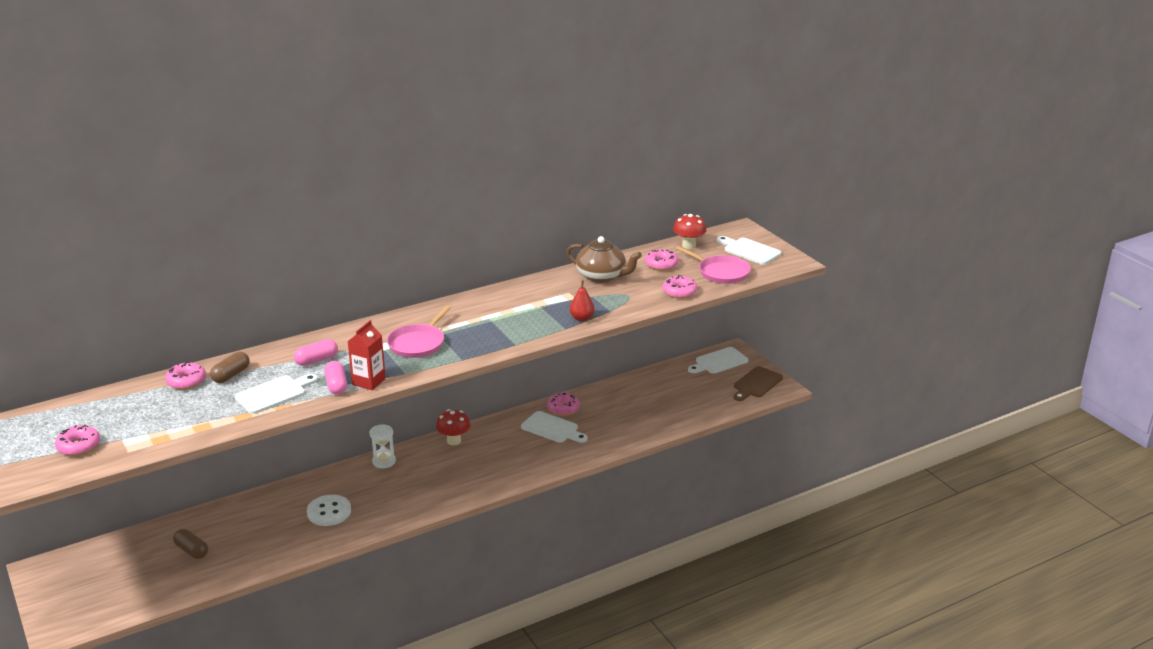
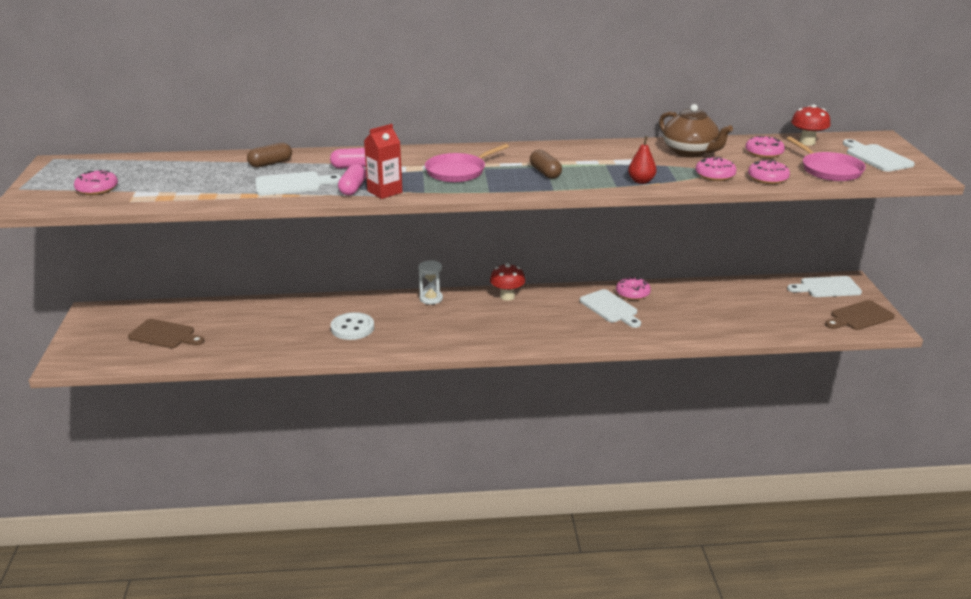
camera: 25 degrees right, 0 degrees up
(141, 572) = (164, 335): none -> brown cutting board
(186, 381) = (230, 161): pink donut -> pink donut (715, 175)
(192, 551) = (216, 329): brown capsule -> brown capsule (545, 173)

